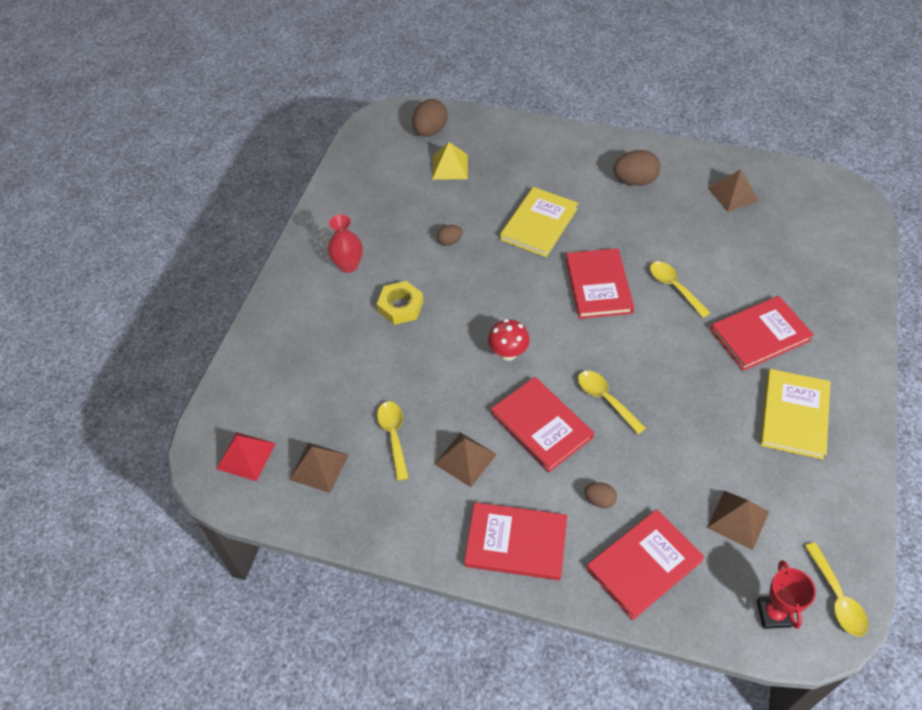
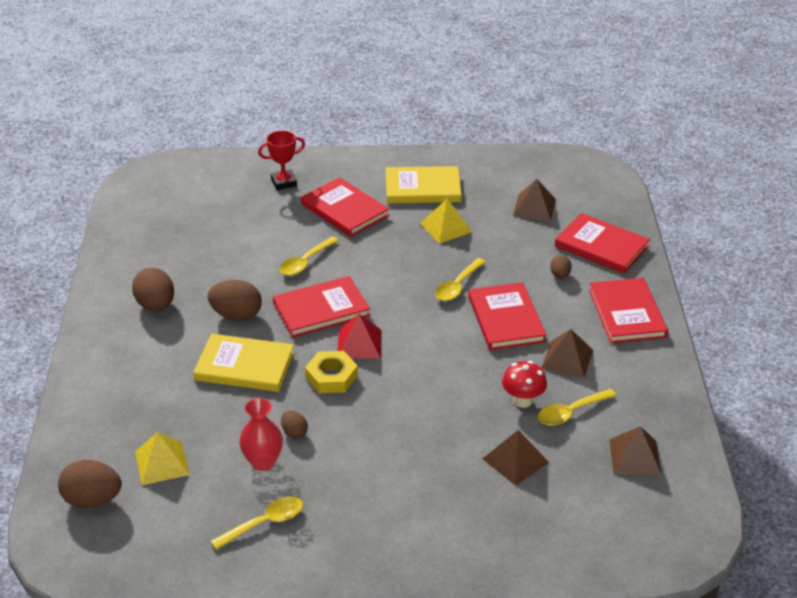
camera: 110 degrees left, 15 degrees down
(246, 456) = (657, 518): red pyramid -> red pyramid (359, 343)
(348, 265) = (363, 514): red vase -> red vase (263, 462)
(400, 306) = (408, 450): yellow nut -> yellow nut (331, 377)
(508, 353) = (434, 355): red mushroom -> red mushroom (522, 401)
(541, 425) = (506, 319): red book -> red book turned 45 degrees counterclockwise
(607, 228) = (236, 315): none -> brown egg
(712, 417) = (446, 227): none -> yellow pyramid
(733, 194) = (162, 239): brown pyramid -> brown pyramid (515, 460)
(773, 614) = (599, 187): red trophy -> red trophy (284, 183)
(837, 597) = (569, 163): yellow spoon -> yellow spoon (265, 523)

